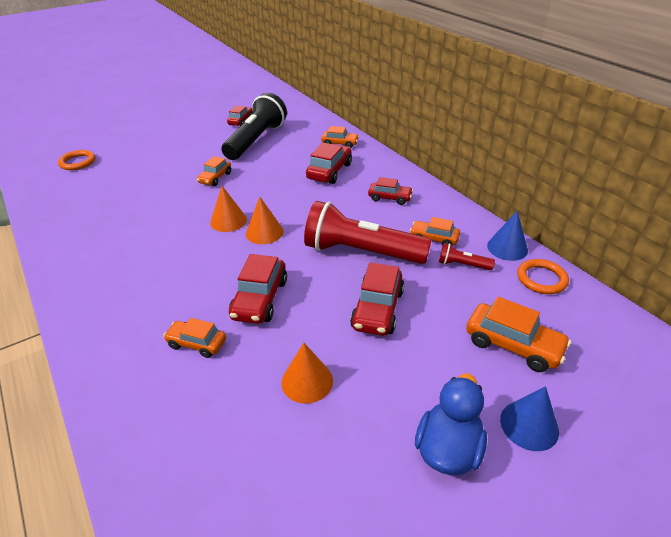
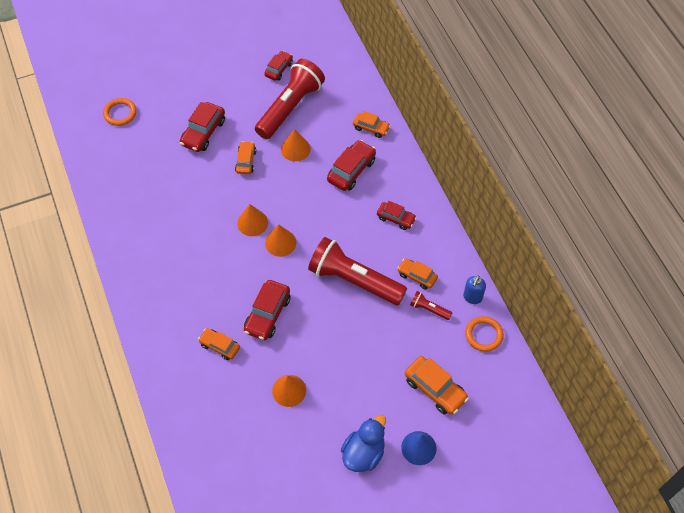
camera: 10 degrees right, 20 degrees up
(215, 178) = (246, 161): orange car -> orange car turned 150 degrees clockwise
(256, 140) = (290, 107): black flashlight -> red flashlight
(267, 164) = (295, 149): none -> orange cone
(377, 309) = (351, 340): red car -> red car (203, 132)
(507, 248) = (472, 297): blue cone -> blue soap dispenser

